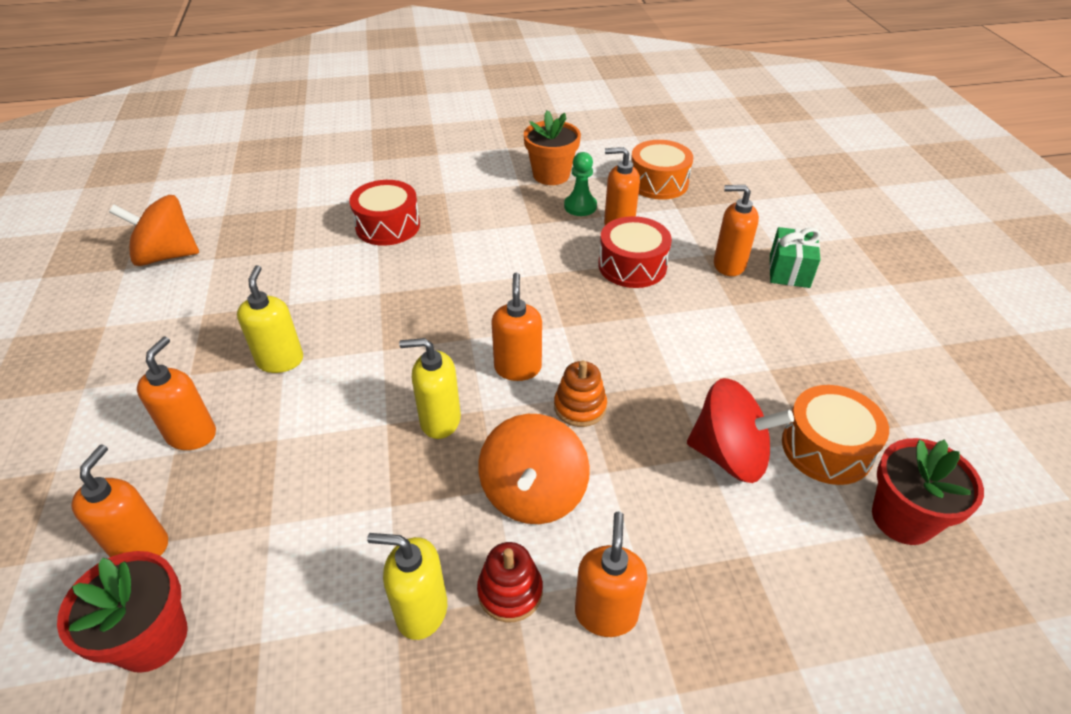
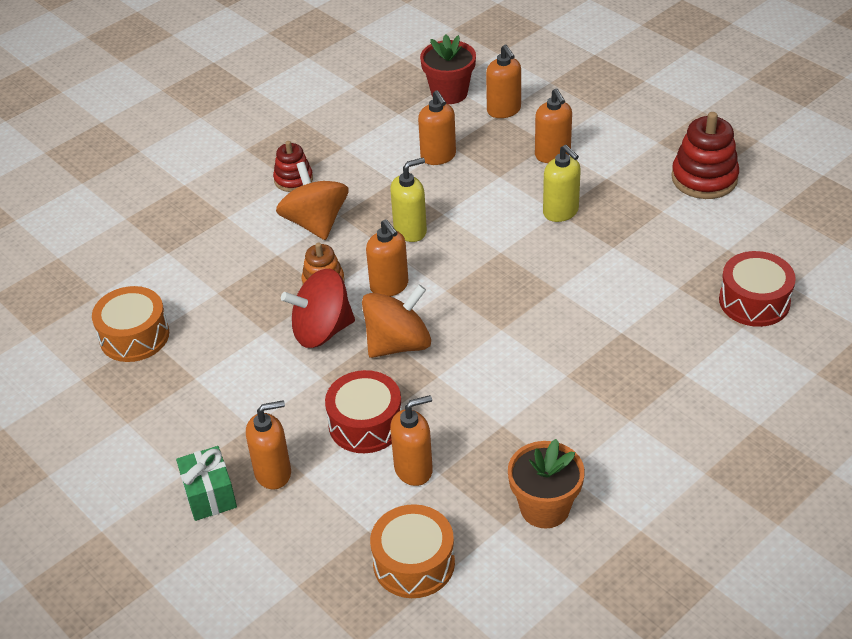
camera: 150 degrees right, 0 degrees up
(121, 324) = (704, 178): none -> red stacking toy
(167, 256) = (766, 232): orange spinning top -> orange spinning top (398, 344)
(388, 226) = (632, 351): red drum -> red drum (754, 301)
(421, 611) = (332, 154): yellow soap dispenser -> none
(580, 206) = (473, 475): green pawn -> none
(606, 613) = (236, 194): orange soap dispenser -> orange soap dispenser (438, 156)
(729, 455) = (202, 300): red spinning top -> red spinning top (322, 330)
(902, 518) = (75, 314): red flower pot -> none

